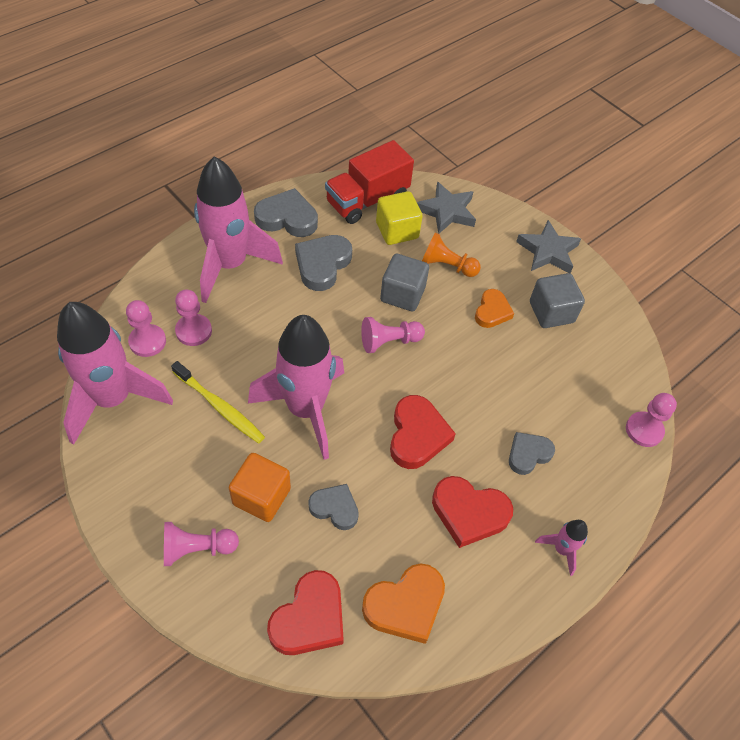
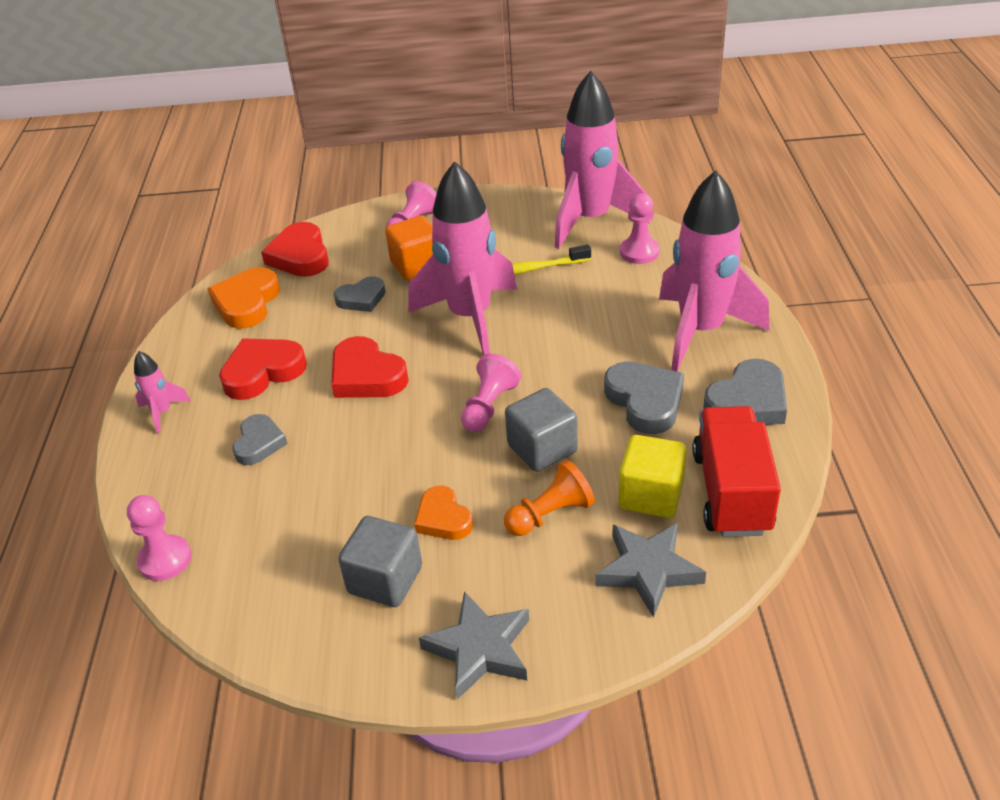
camera: 135 degrees right, 15 degrees down
(194, 331) = (628, 281): pink pawn -> none

